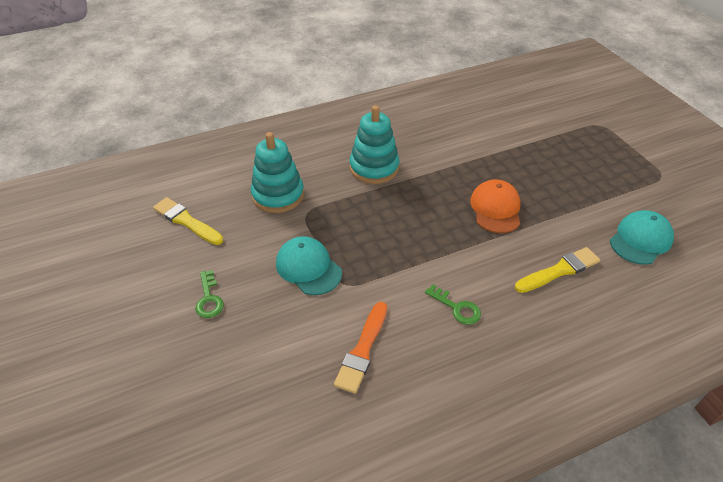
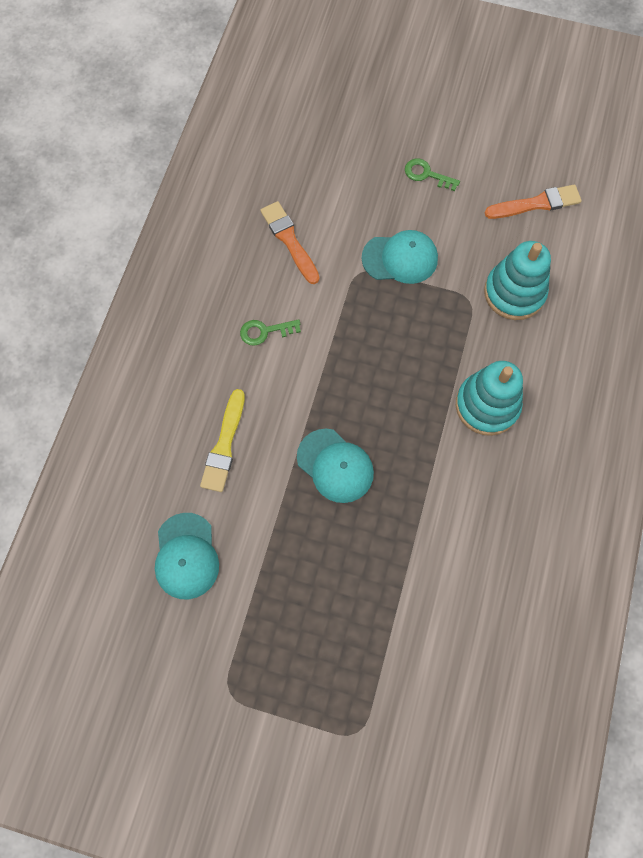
camera: 130 degrees right, 25 degrees up
(186, 221) = (536, 203): yellow brush -> orange brush
(495, 209) = (335, 465): orange cap -> turquoise cap

